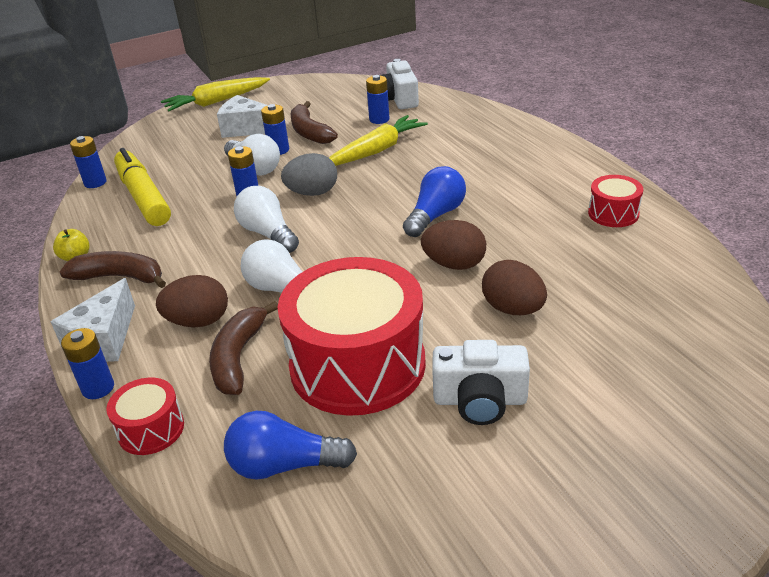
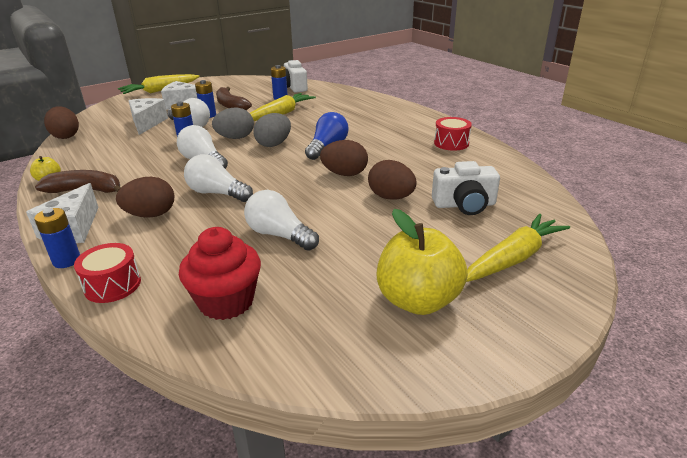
camera: 10 degrees left, 5 degrees down
(95, 183) = (66, 136): blue battery -> brown egg
(143, 197) = (105, 143): yellow marker -> none
(198, 162) = (147, 123): none -> white cheese
(238, 357) = (184, 235): brown banana -> none
(284, 465) = (226, 301): blue light bulb -> red cupcake
(357, 365) = (279, 235): red drum -> white light bulb
(363, 206) = (274, 144): none -> grey egg
(480, 400) = (375, 251): white camera -> white camera (464, 205)
(525, 483) = (418, 300): none -> yellow apple
(666, 424) = (513, 258): none -> yellow carrot

